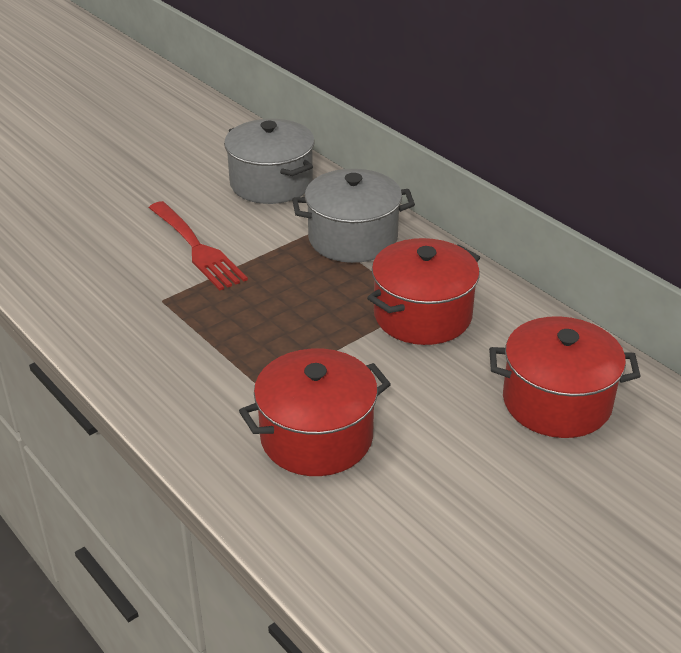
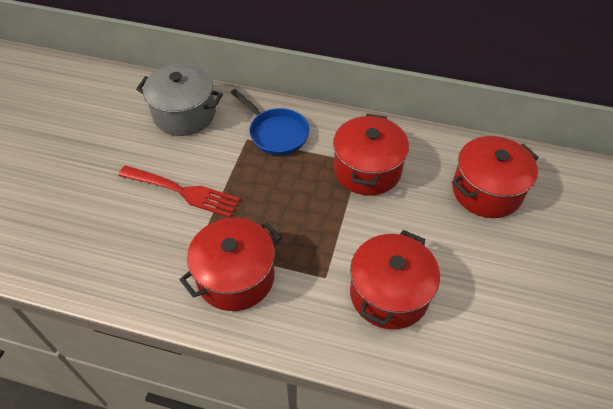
camera: 35 degrees left, 15 degrees up
(170, 342) = (235, 277): none -> red pot
(352, 238) = (276, 133): grey pot -> blue pan

